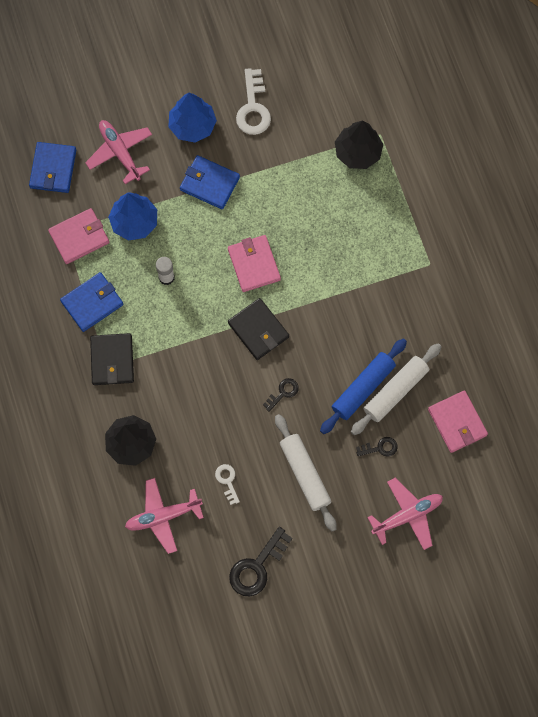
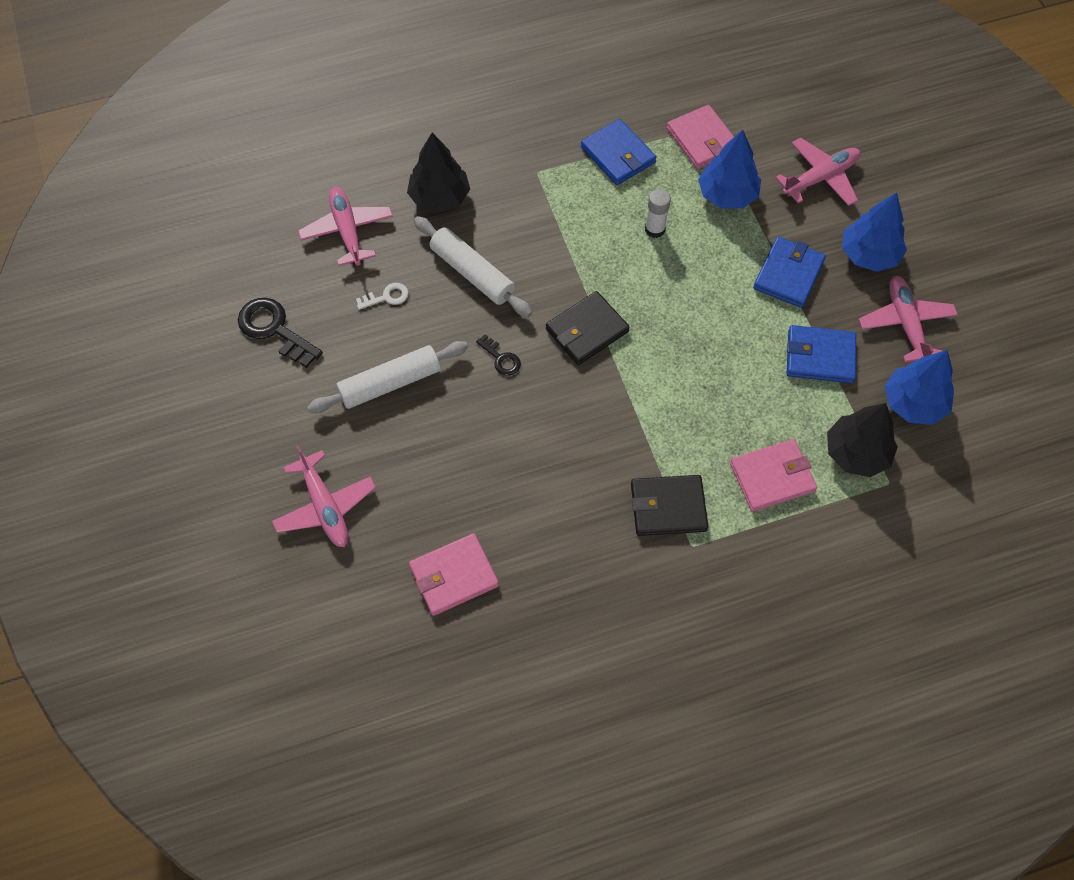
camera: 90 degrees right, 10 degrees down
(53, 169) = (790, 112): blue wallet -> blue wallet (820, 356)
(112, 360) = (545, 176): black wallet -> black wallet (668, 507)
(253, 108) = (905, 323): white key -> pink plane
(254, 264) = (678, 325): pink wallet -> pink wallet (772, 477)
(318, 111) = (913, 403): none -> blue tree
(363, 388) = (505, 454): blue rolling pin -> none
(380, 448) = (421, 474): black key -> none
(395, 391) = (501, 495): white rolling pin -> white rolling pin (472, 273)

